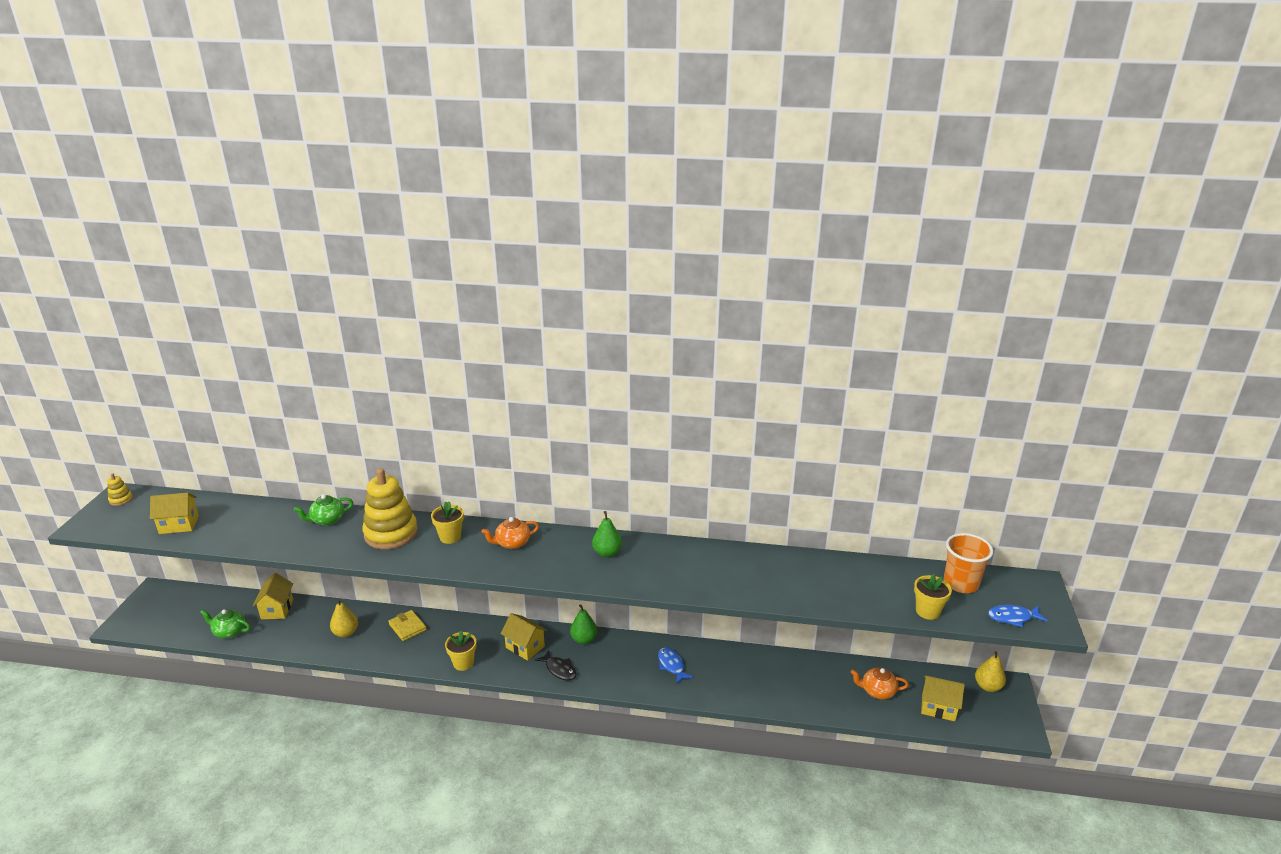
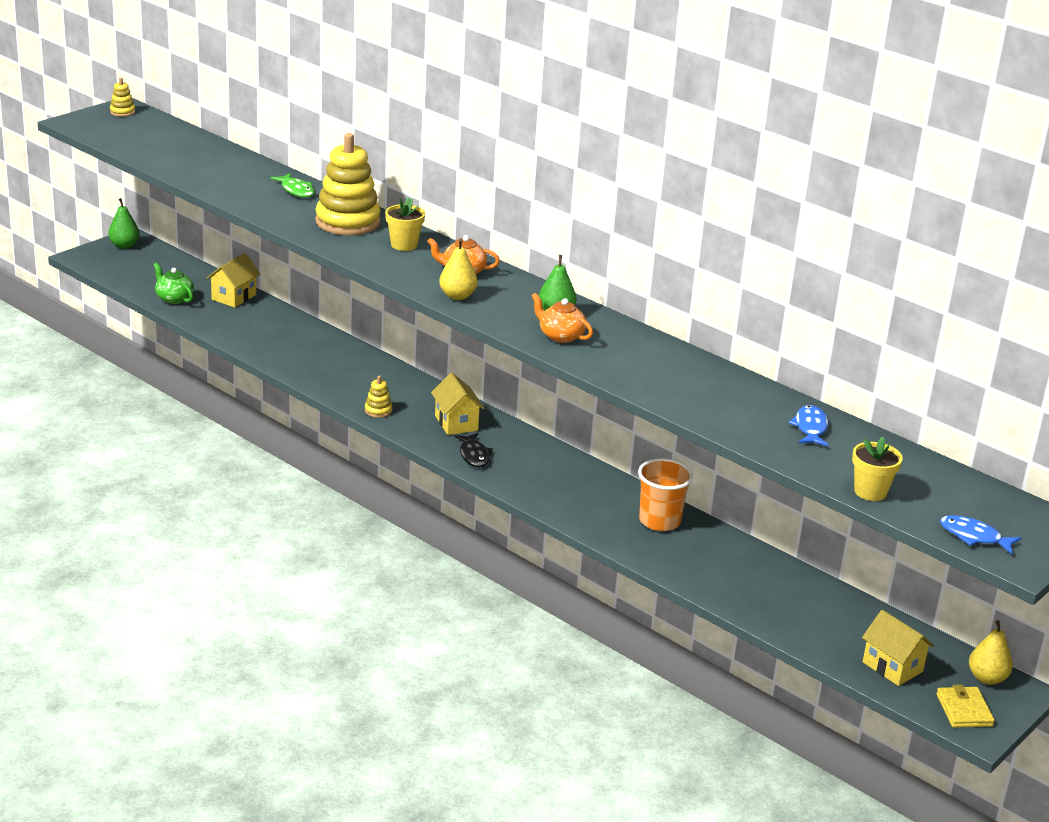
camera: 30 degrees right, 0 degrees up
(179, 525) = (156, 149): yellow house -> none
(327, 520) = (296, 190): green teapot -> green fish
(345, 633) = (283, 341): yellow pear -> yellow pear (457, 296)
(407, 627) = (349, 360): yellow wallet -> yellow wallet (964, 710)
(463, 663) = (378, 411): yellow flower pot -> yellow stacking toy
(584, 639) = (527, 442): green pear -> green pear (124, 245)
(671, 665) = (604, 501): blue fish -> blue fish (810, 428)
(877, 691) = (830, 622): orange teapot -> orange teapot (560, 336)
(961, 583) = (951, 488): orange cup -> orange cup (659, 521)

